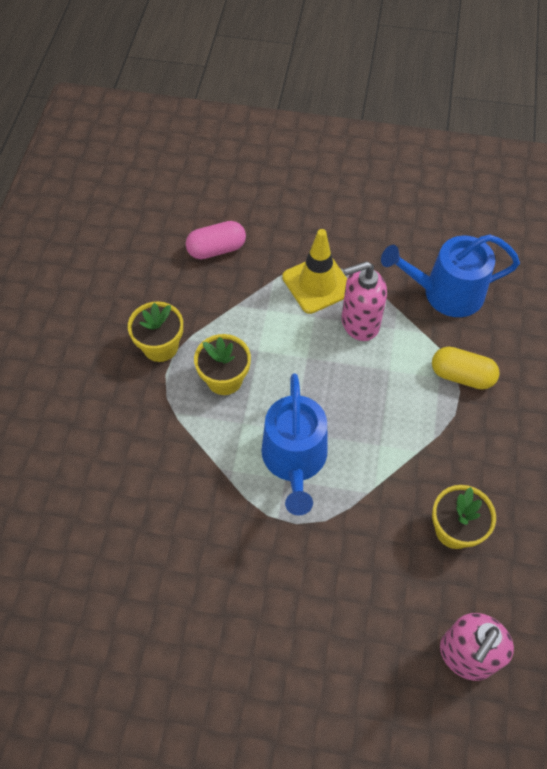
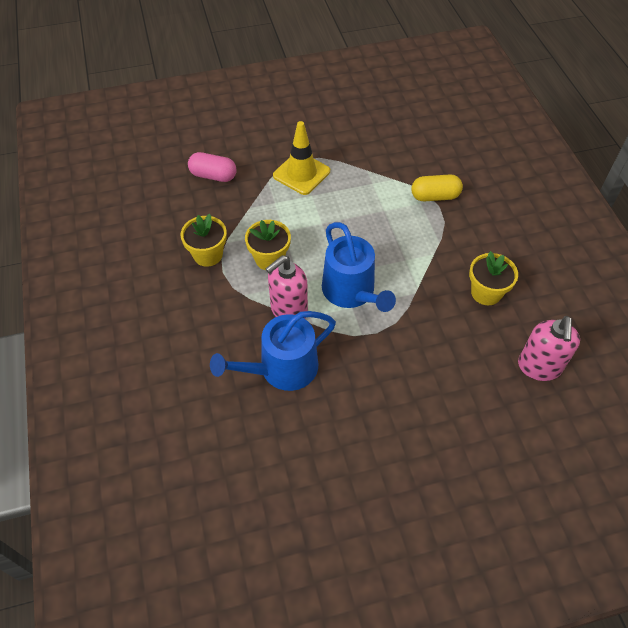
camera: 25 degrees left, 5 degrees down
(216, 249) = (213, 176): pink capsule -> pink capsule turned 60 degrees clockwise
(359, 323) = (346, 188): pink soap dispenser -> pink soap dispenser (288, 310)
(446, 293) = (394, 149): blue watering can -> blue watering can (282, 369)

